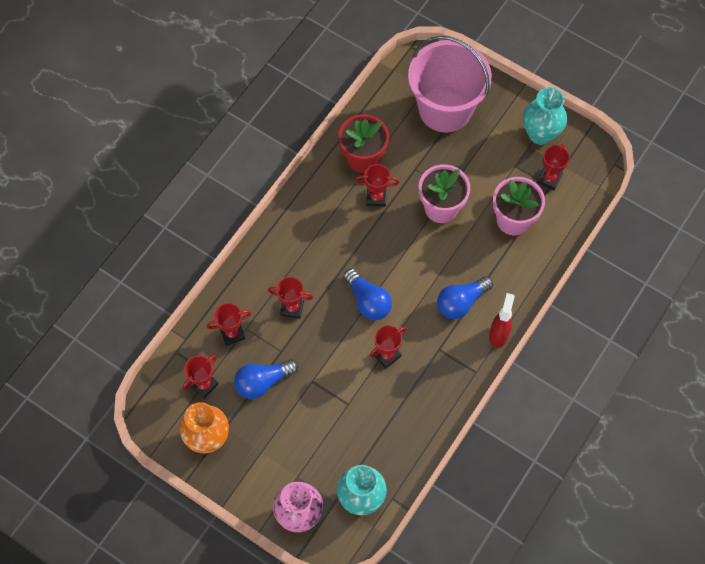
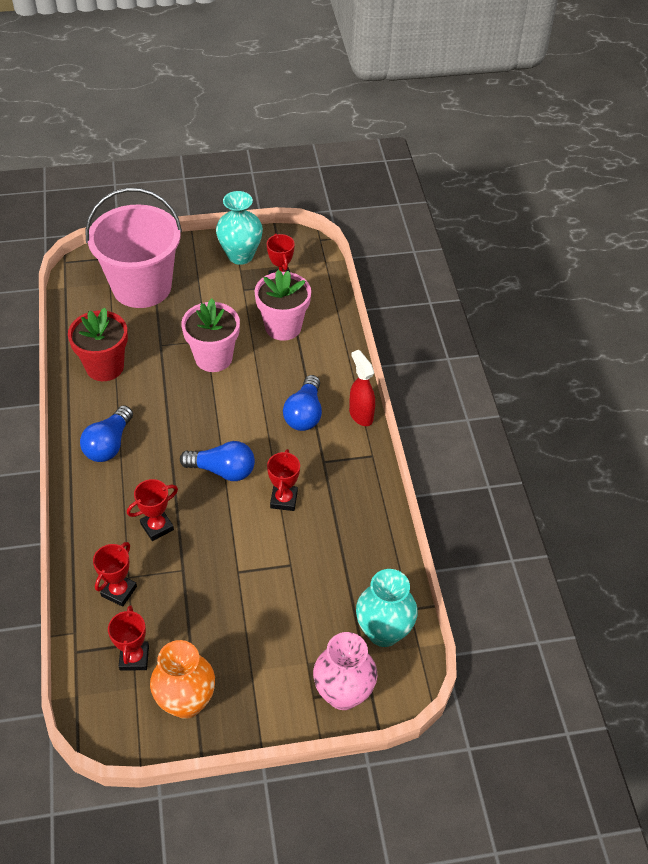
camera: 45 degrees left, 15 degrees down
(263, 382) = (191, 609): blue light bulb -> blue light bulb (109, 444)
(376, 197) = (147, 388): red trophy -> none

